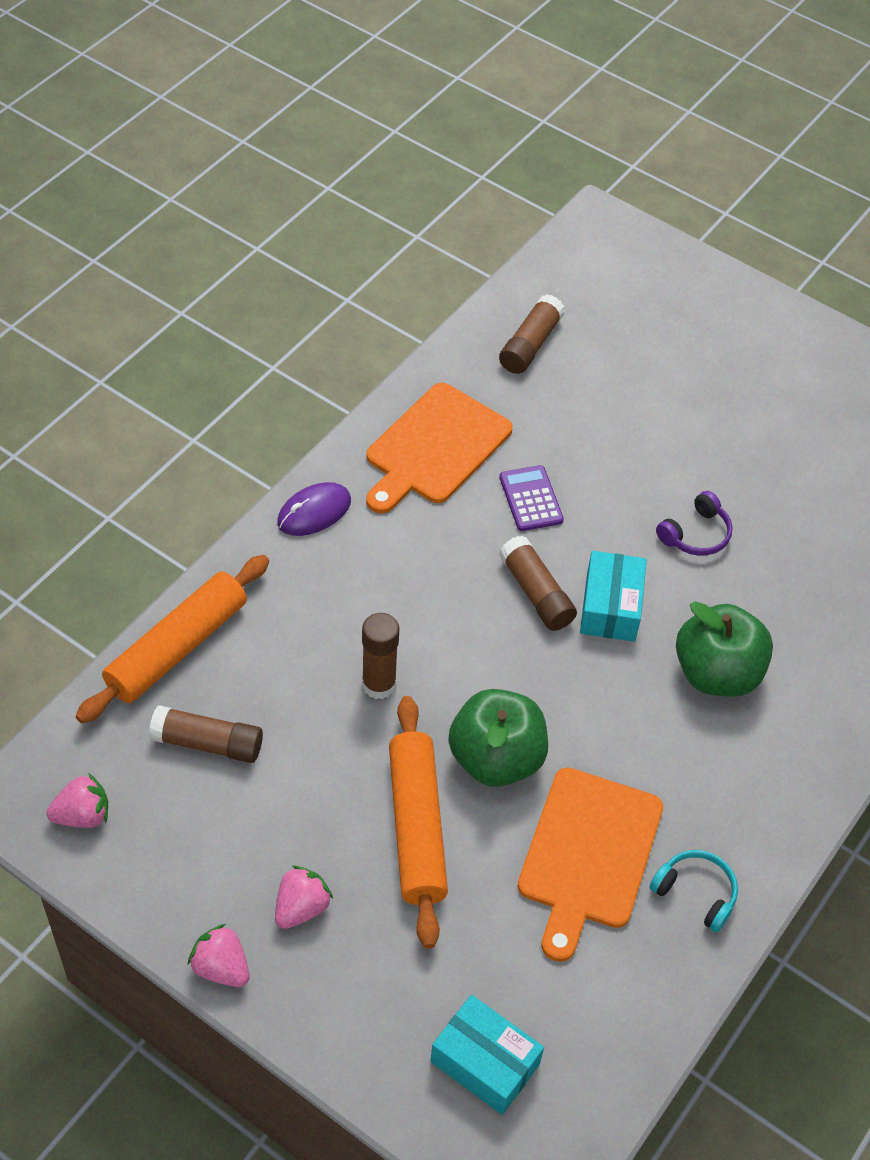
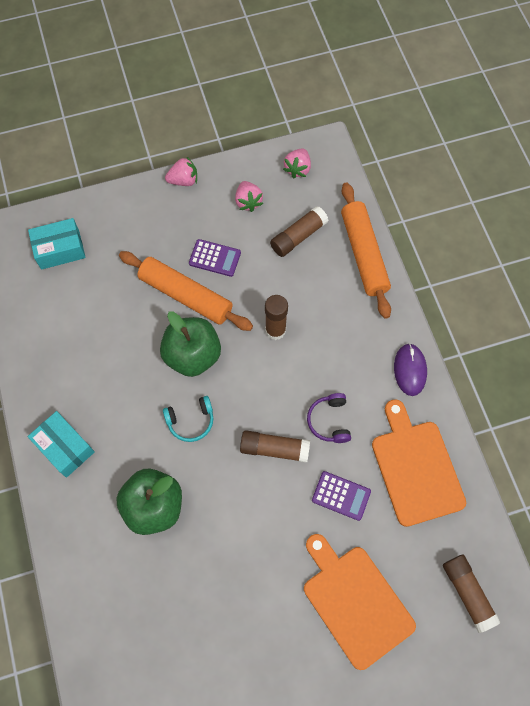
camera: 130 degrees right, 15 degrees up
(301, 908) = (185, 225): pink strawberry -> pink strawberry (248, 202)
(327, 829) = (215, 258): none -> purple calculator
(588, 854) = (111, 360): orange cutting board -> orange cutting board (355, 602)
(610, 607) = (236, 482): turquoise box -> turquoise box (64, 447)
(695, 534) = (249, 575): purple headphones -> purple headphones (329, 421)
(695, 893) = (53, 393): turquoise headphones -> turquoise headphones (191, 421)

